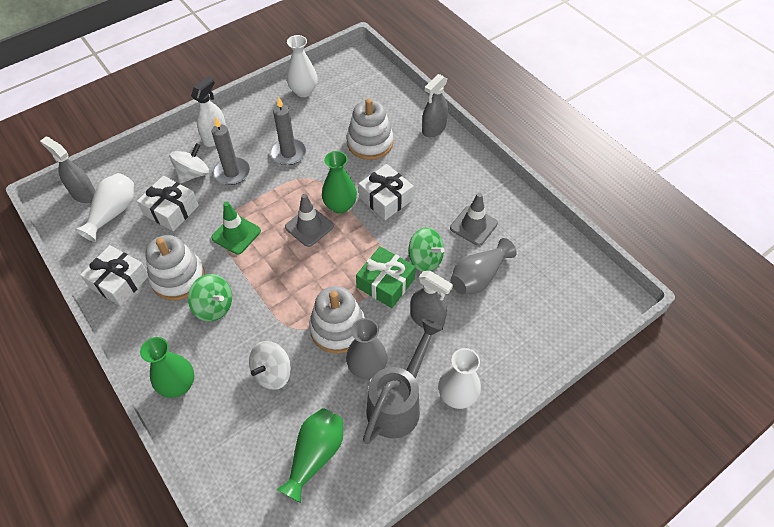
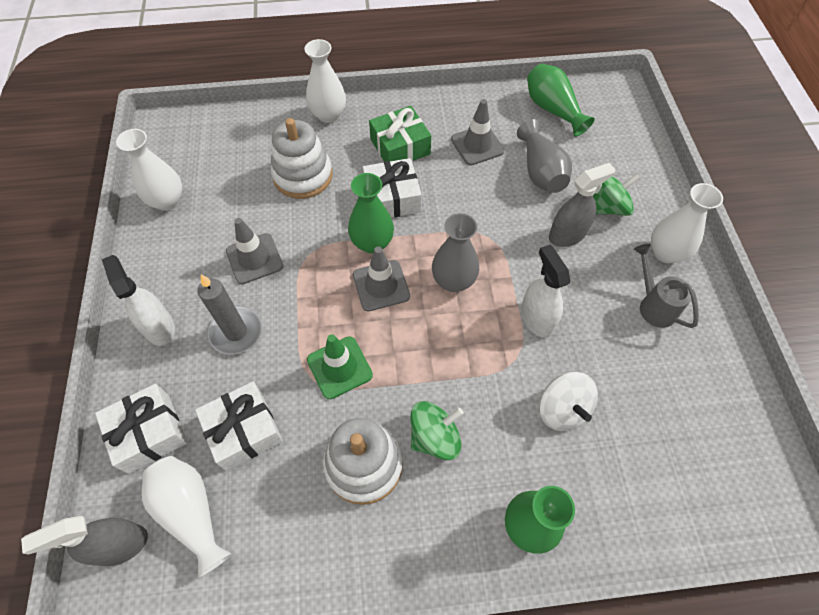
camera: 60 degrees left, 5 degrees up
(119, 281) = (321, 546): white gift -> white gift (149, 433)
(193, 174) = (202, 379): white spinning top -> none
(288, 153) = (254, 258): grey candle -> grey traffic cone
(315, 455) = (684, 409): green vase -> green vase (553, 110)
(338, 328) = (536, 318): white stacking toy -> white spray bottle
(367, 367) = (598, 313): grey vase -> grey vase (453, 281)
(385, 283) = (503, 249): green gift -> green gift (400, 147)
(398, 403) = (653, 305): grey watering can -> grey watering can, size x0.62
(425, 259) = (494, 202): green spinning top -> green spinning top (607, 207)
(433, 129) = (328, 115): grey spray bottle -> white vase

